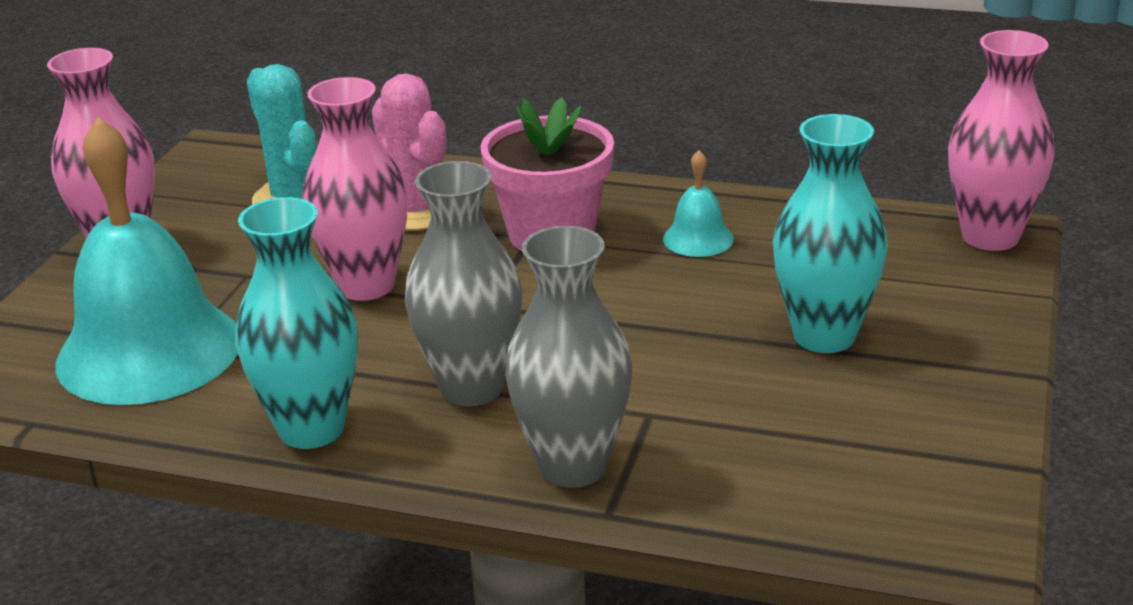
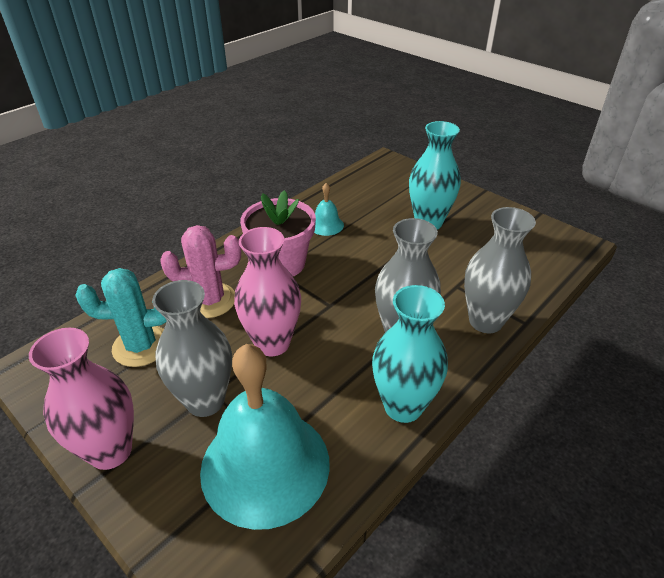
camera: 65 degrees left, 10 degrees up
(228, 275) = (205, 401): none -> grey vase
(990, 237) = (387, 163): pink vase -> none

